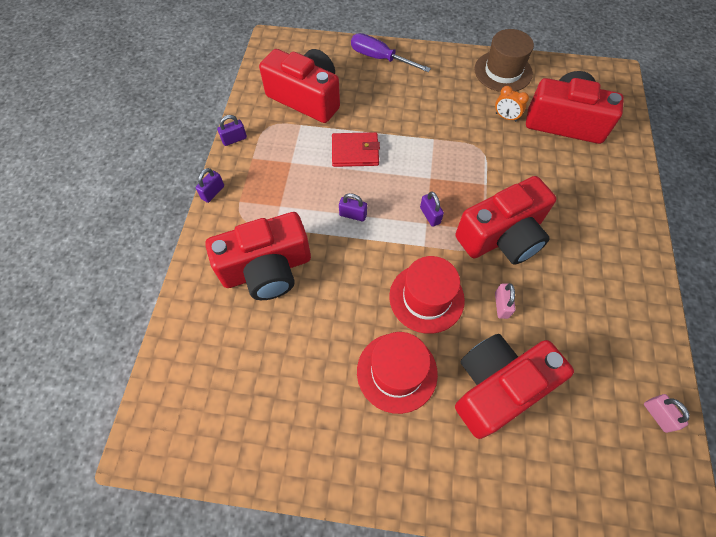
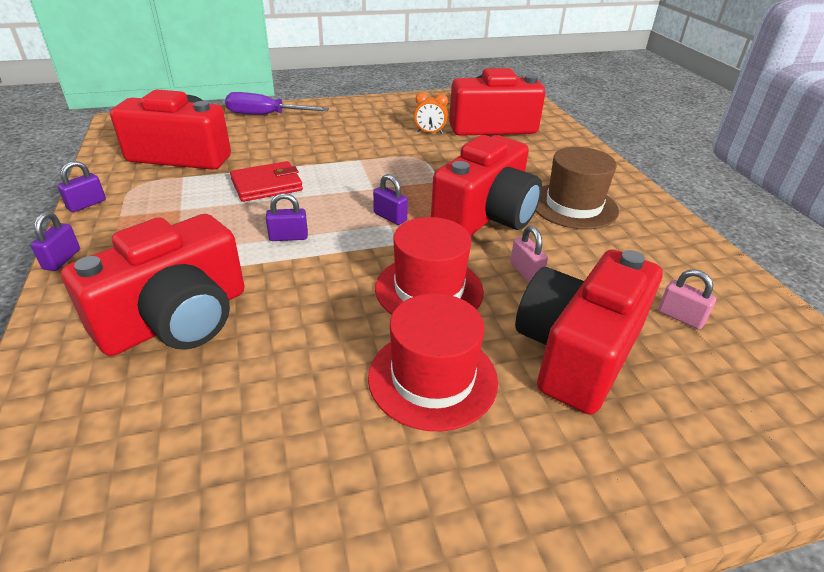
camera: 25 degrees left, 25 degrees down
(503, 71) = (407, 105): brown hat -> brown hat (573, 206)
(657, 415) = (771, 320): pink padlock -> pink padlock (680, 317)

